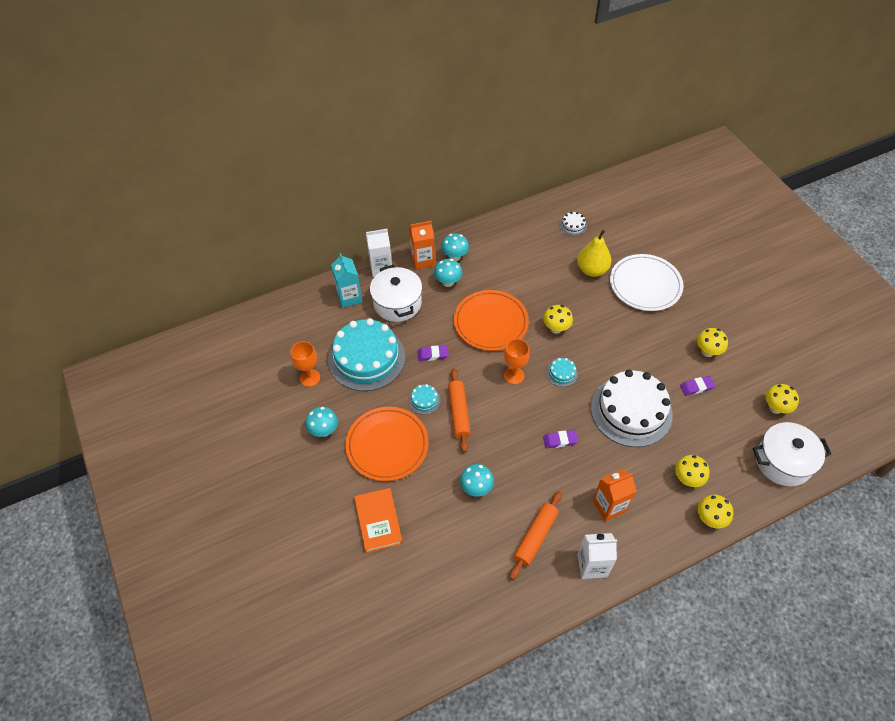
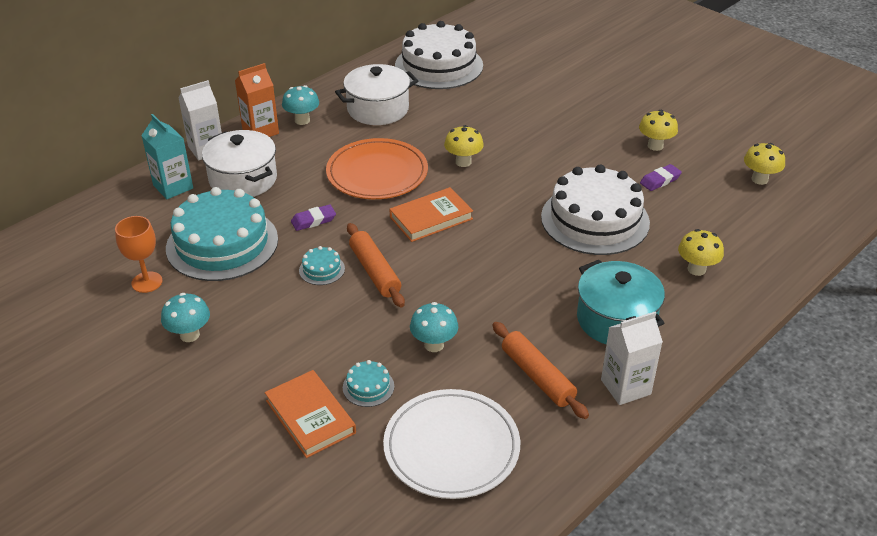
camera: 20 degrees left, 15 degrees down
(387, 445) = (289, 329): orange plate -> none
(448, 282) = (303, 146): turquoise mushroom -> none
(514, 375) = (431, 218): orange goblet -> orange book
(535, 537) = (537, 376): orange rolling pin -> orange rolling pin turned 45 degrees counterclockwise
(560, 440) = (521, 269): purple eraser -> none
(562, 373) = (491, 203): turquoise cake -> turquoise cake (368, 387)
(573, 226) = (439, 65): white cake -> white cake, size x2.50
(592, 270) = (481, 100): yellow pear -> none
(609, 506) = (616, 320): orange carton -> turquoise pot
(645, 285) = (551, 101): white plate -> white plate (451, 447)
(709, 519) = (744, 301): yellow mushroom -> none
(783, 462) = (796, 226): white pot -> white pot (378, 109)

